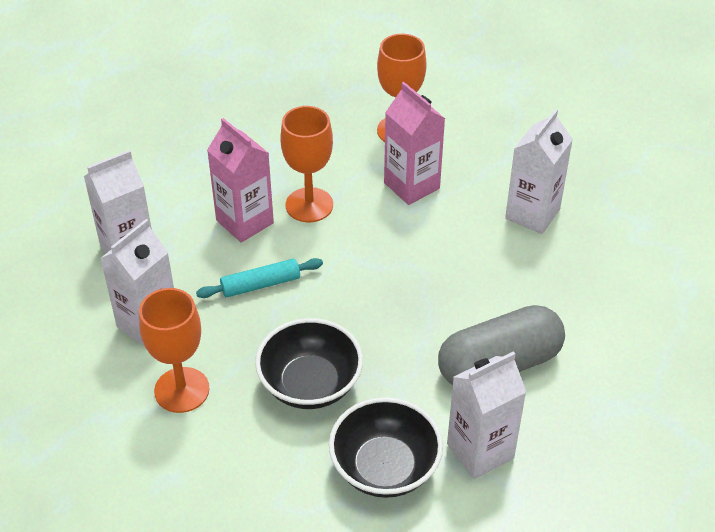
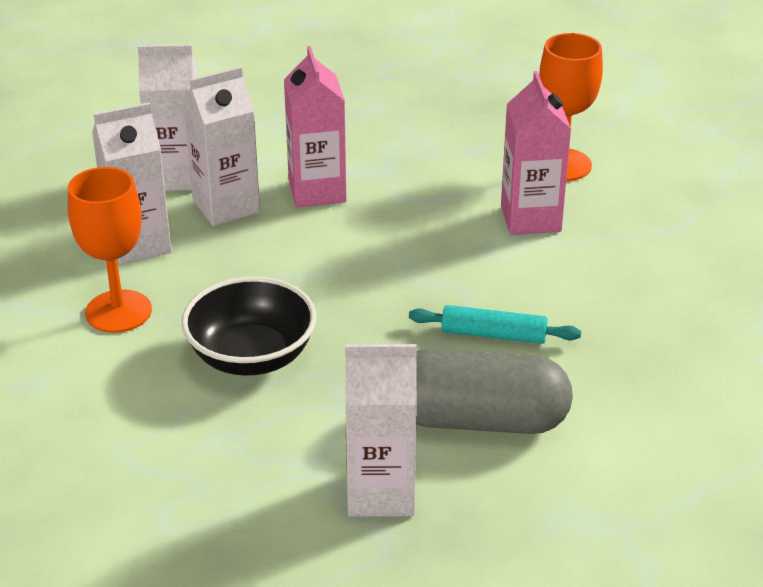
camera: 30 degrees right, 10 degrees down
(260, 284) = (282, 250): turquoise rolling pin -> turquoise rolling pin (493, 334)
(309, 205) = (399, 199): orange goblet -> none
(385, 467) = (260, 464): black bowl -> none
(532, 214) = (652, 292): white carton -> white carton (226, 206)

